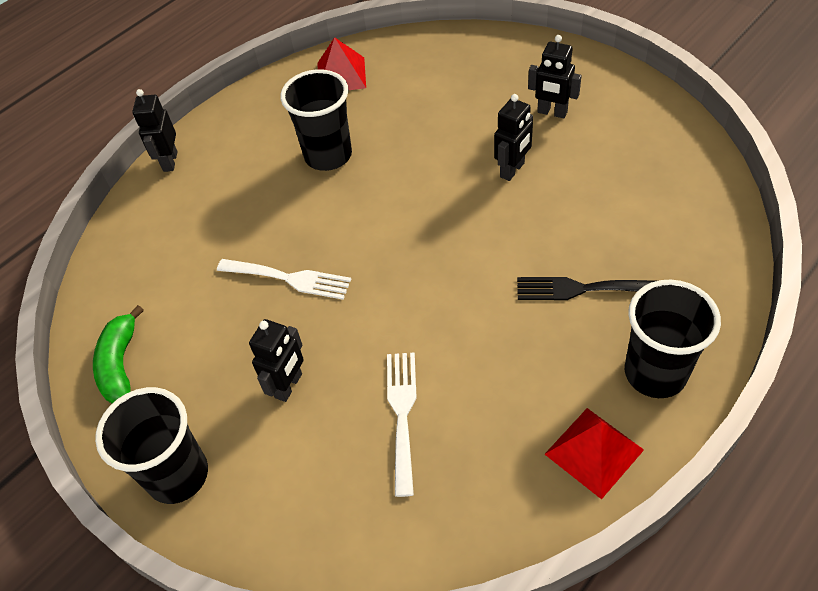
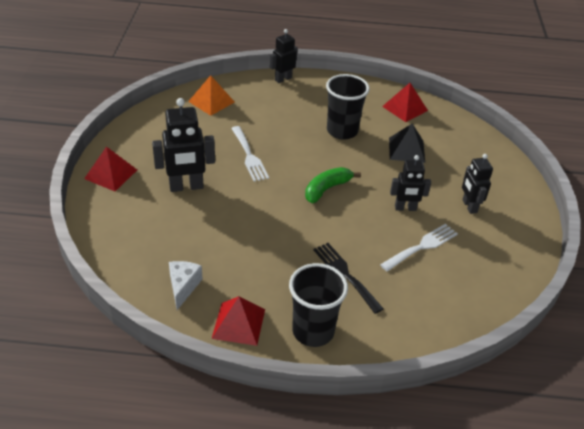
camera: 45 degrees right, 10 degrees down
(120, 364) = (153, 125): green banana -> green banana (327, 189)
(137, 265) = (211, 101): none -> orange pyramid
(178, 475) = (111, 174): black cup -> red pyramid
(289, 386) = (186, 187): black robot -> black robot, size x1.57
(402, 414) = (202, 235): white fork -> white fork (422, 246)
(415, 114) = (406, 150): none -> black pyramid
(485, 488) = (183, 287): none -> white cheese

